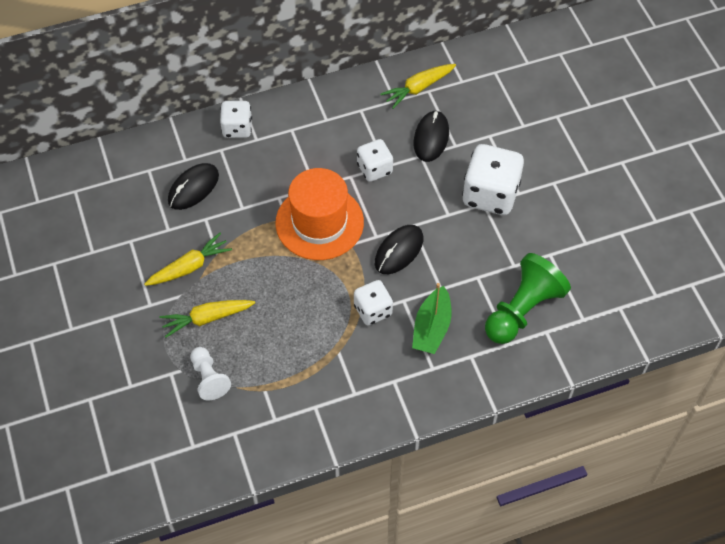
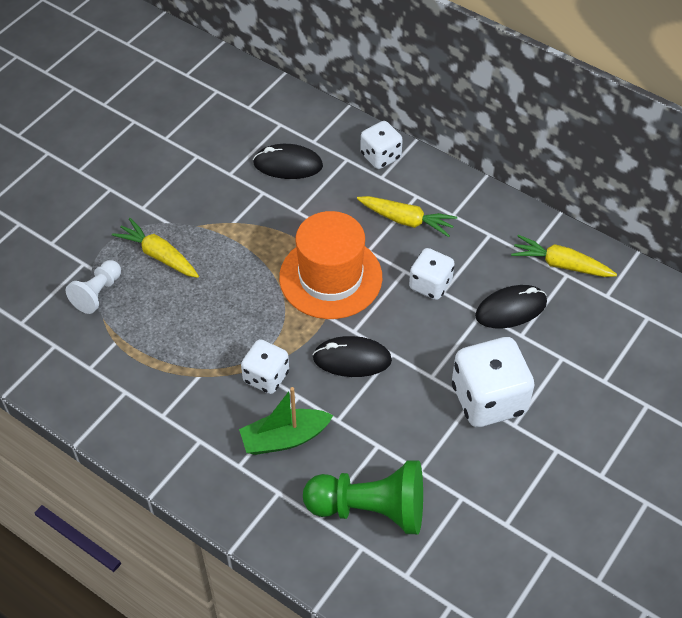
camera: 55 degrees right, 5 degrees down
(190, 267) = (203, 211): yellow carrot -> yellow carrot (406, 220)

